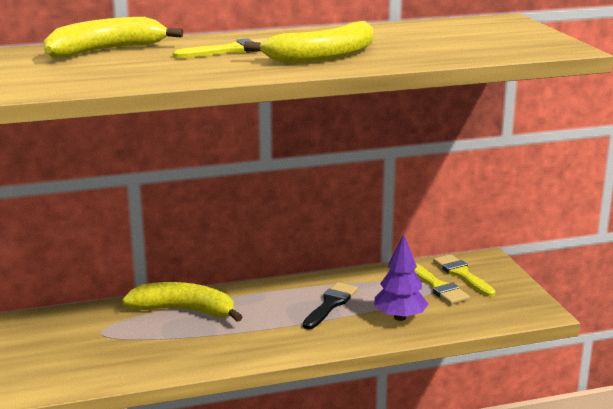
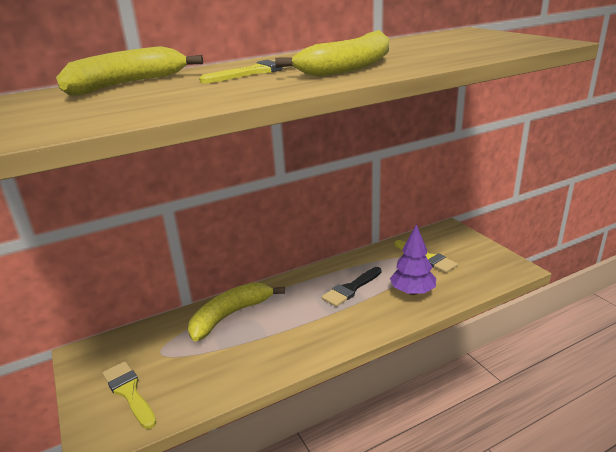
camera: 10 degrees left, 5 degrees up
(184, 310) = (230, 315): yellow banana -> yellow banana turned 45 degrees counterclockwise
(330, 304) = (351, 288): black brush -> black brush turned 150 degrees counterclockwise
(462, 274) = (439, 244): yellow brush -> yellow brush (129, 392)

